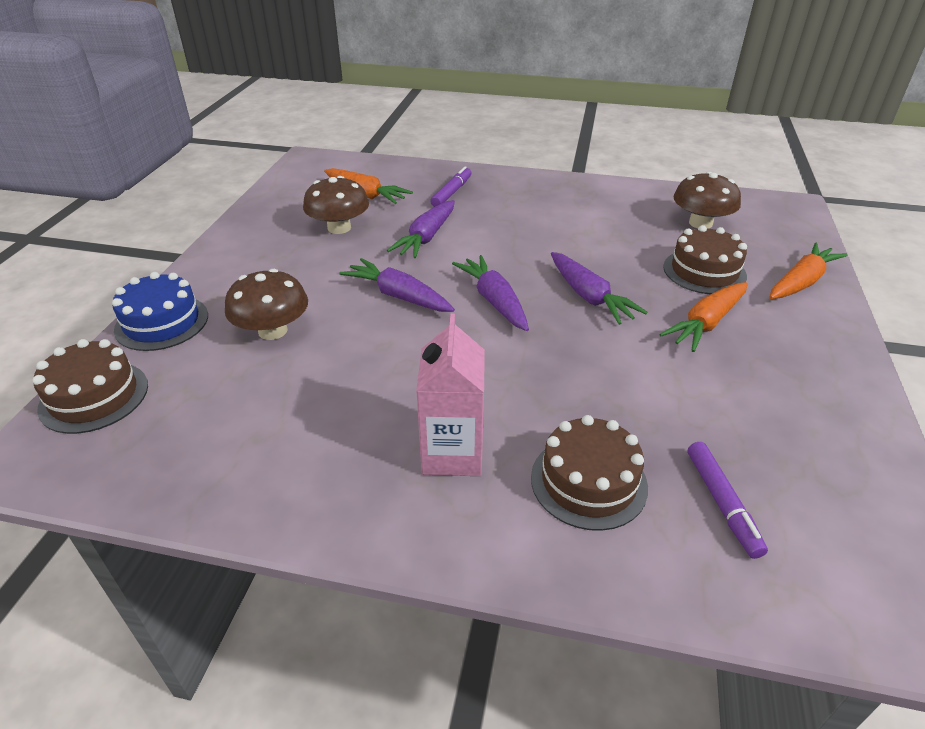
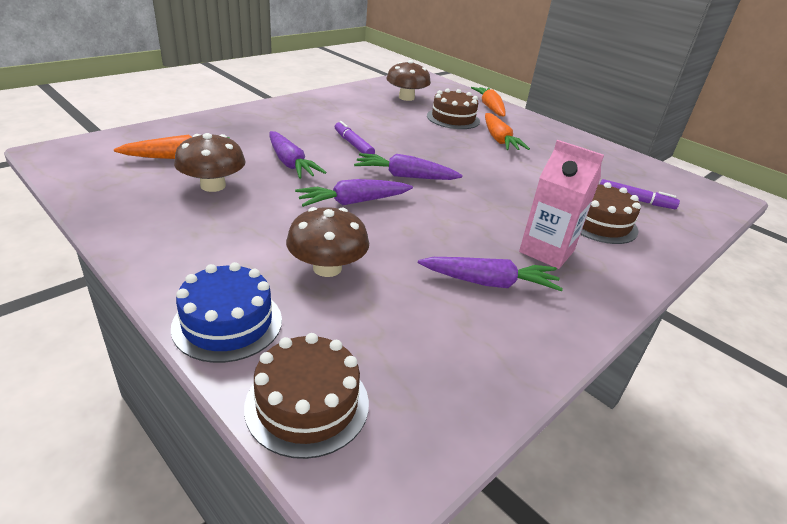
camera: 60 degrees left, 5 degrees down
(451, 192) = (243, 131): purple marker -> purple marker (353, 144)
(589, 297) = (438, 151): purple carrot -> purple carrot (489, 283)

